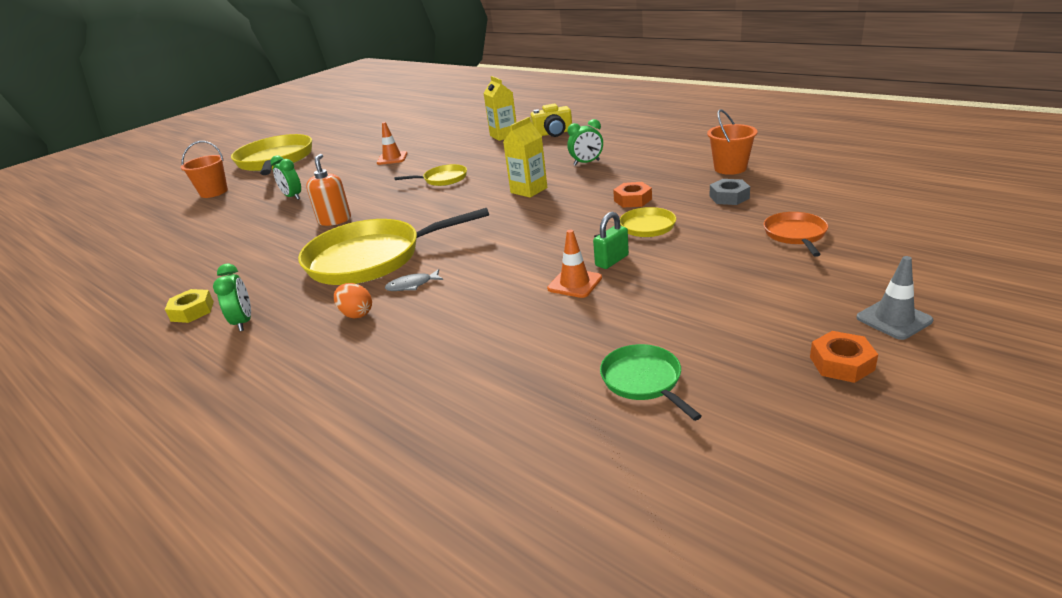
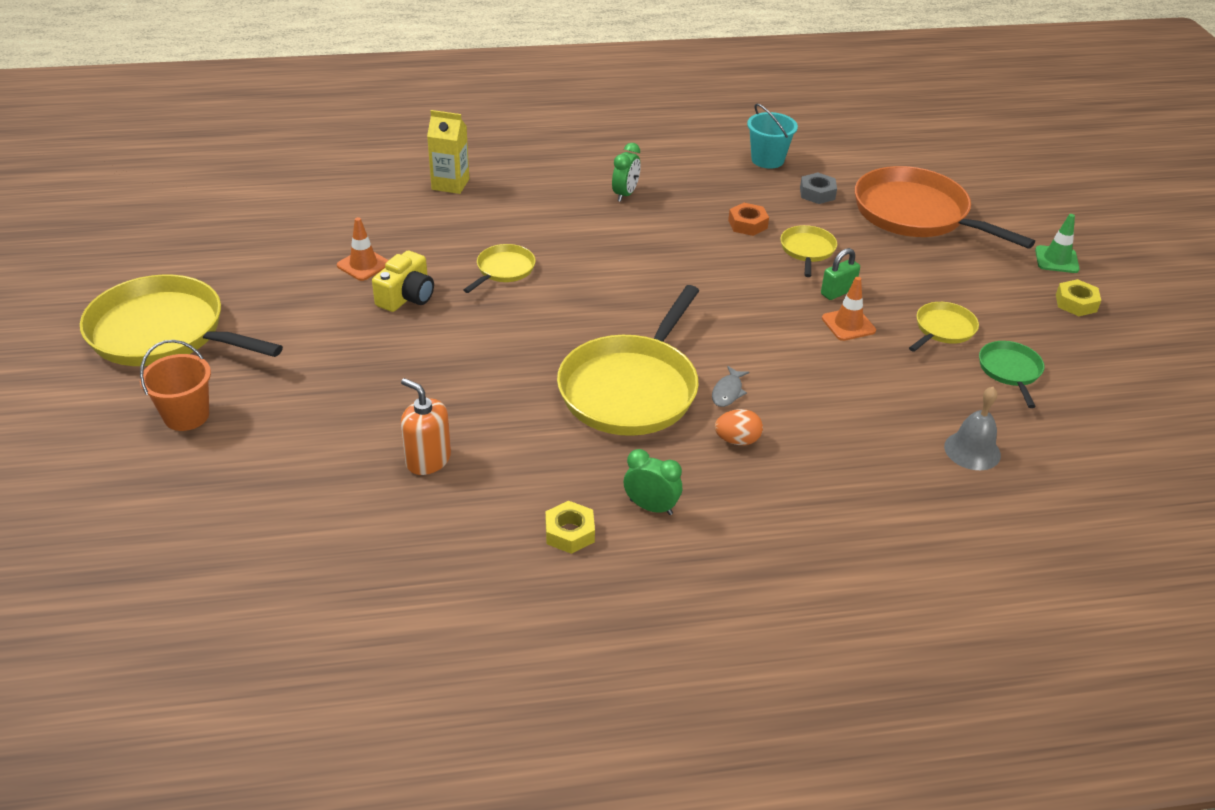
camera: 55 degrees left, 10 degrees up
(292, 197) = (347, 369): green clock -> none
(334, 220) = (486, 370): orange soap dispenser -> orange soap dispenser (428, 460)
(478, 417) = (972, 450): none -> grey bell
(529, 190) = (631, 249): yellow carton -> none
(553, 133) = (509, 163): yellow camera -> yellow camera (406, 297)
(612, 260) = (838, 292): green padlock -> green padlock turned 60 degrees clockwise
(643, 380) = (1010, 371): green pan -> green pan turned 75 degrees clockwise
(647, 320) = (943, 329): none -> yellow pan
(730, 168) = (767, 160): orange bucket -> turquoise bucket
(795, 235) = (915, 214): orange pan -> orange pan, size x2.11
(841, 363) = (1076, 303): orange nut -> yellow nut
(894, 319) = (1056, 260): grey traffic cone -> green traffic cone

